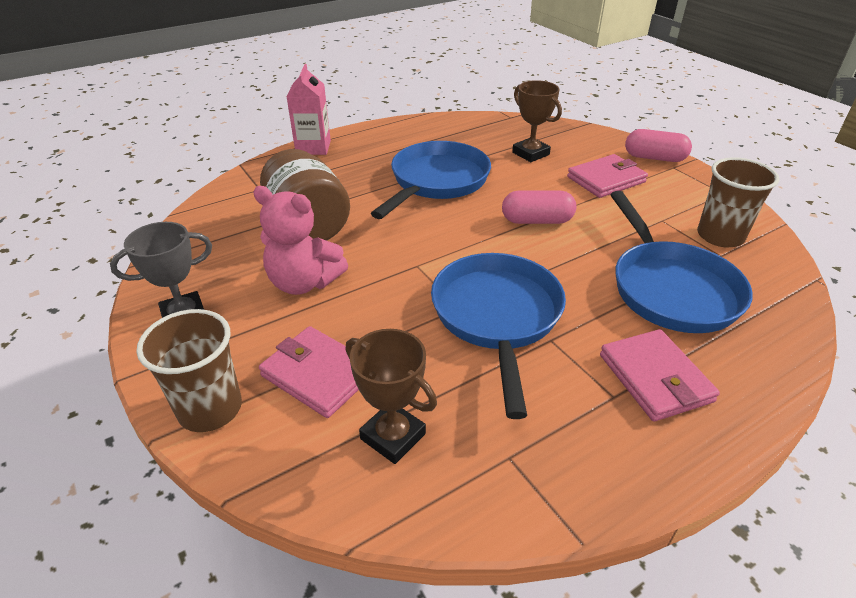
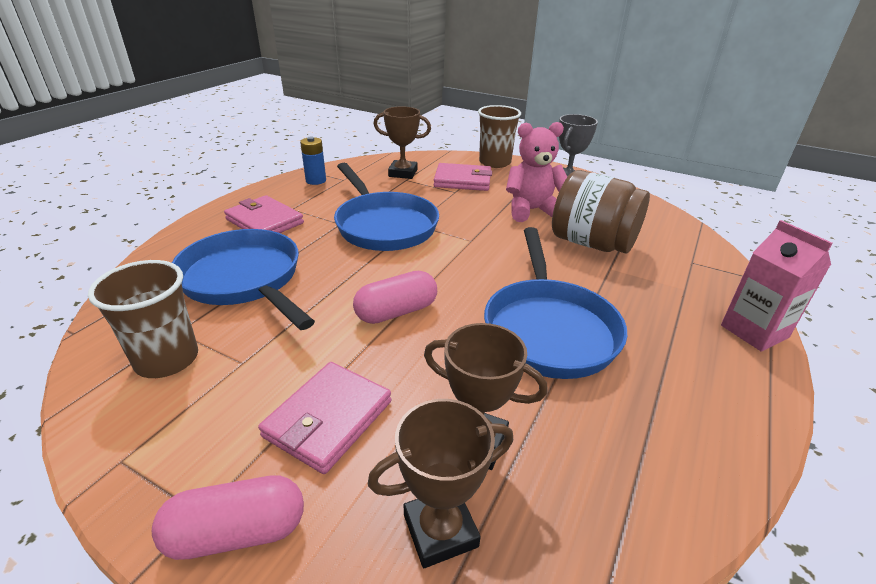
camera: 150 degrees right, 5 degrees down
(561, 471) = (316, 180): none -> blue battery
(565, 138) = (440, 530): none -> brown trophy

